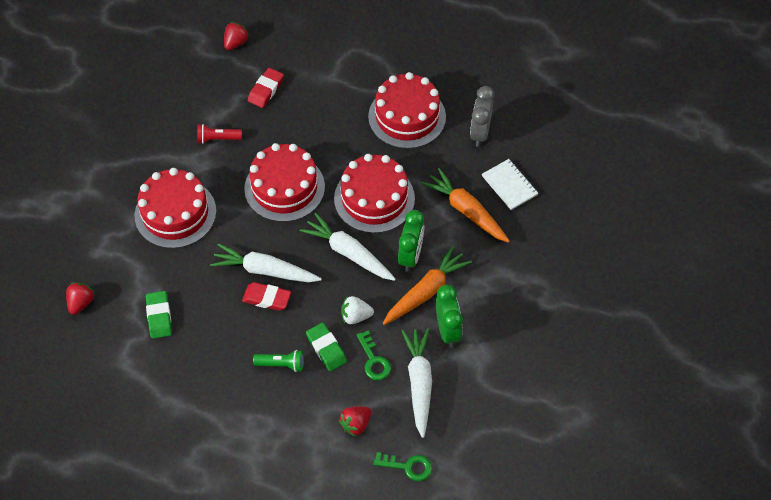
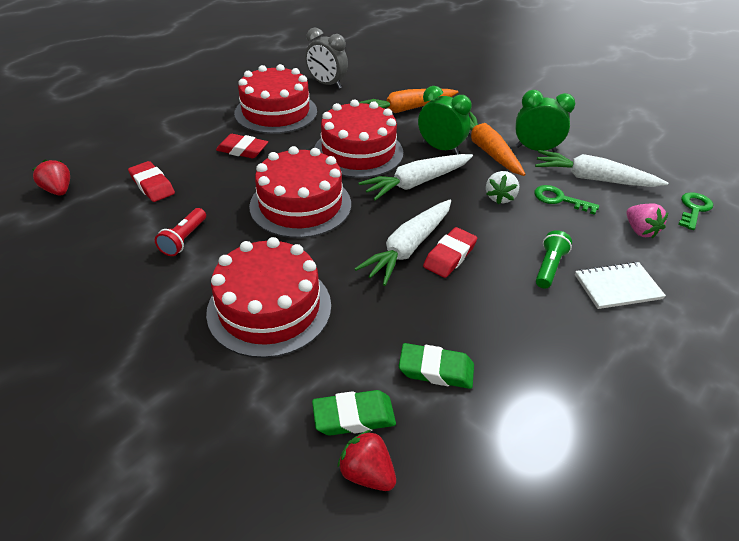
camera: 70 degrees left, 15 degrees down
(326, 349) = (536, 227): green eraser -> green eraser (354, 416)
(337, 121) = (242, 150): none -> red eraser
(355, 424) = (640, 230): red strawberry -> pink strawberry
(374, 360) = (559, 199): green key -> green key turned 150 degrees counterclockwise
(509, 185) = (392, 85): white notebook -> white notebook (617, 287)

